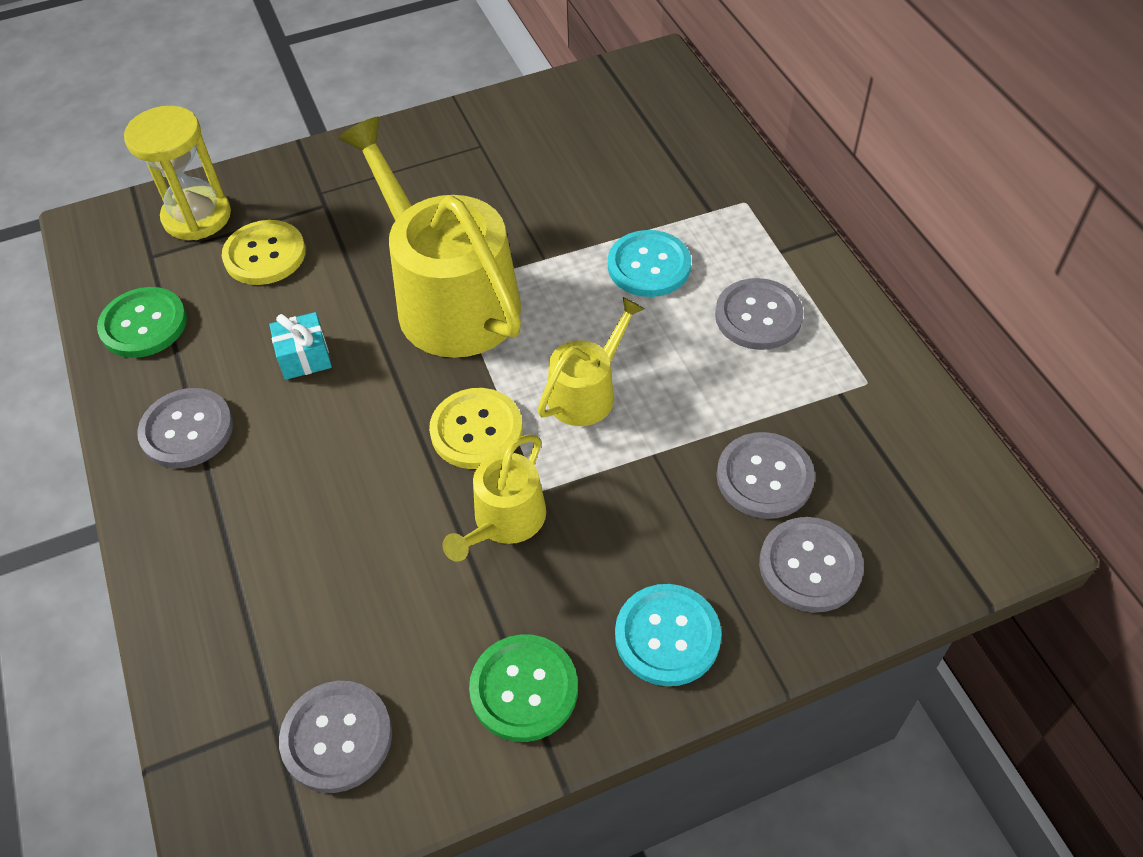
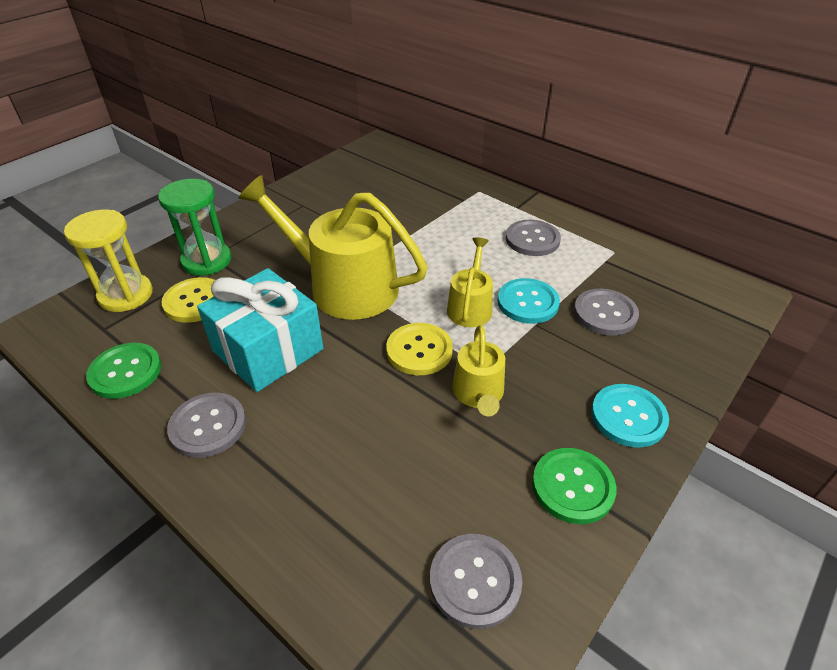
camera: 30 degrees left, 10 degrees down
(304, 357) = (268, 350): turquoise gift -> turquoise gift, size x2.27
(311, 197) = (207, 261): none -> green hourglass
(649, 266) = (452, 234): turquoise button -> turquoise button (527, 302)
(810, 566) = (668, 348): grey button -> none

